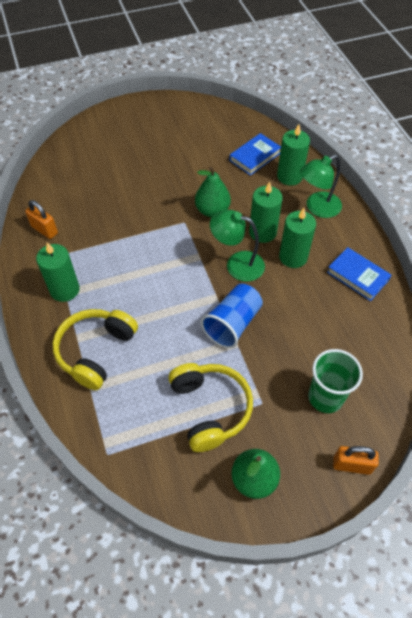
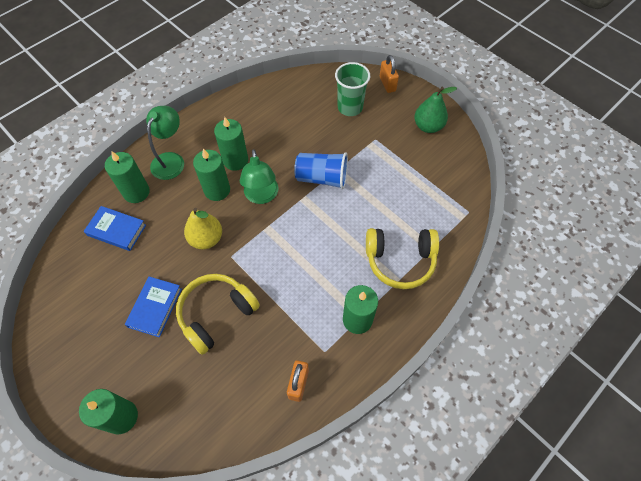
camera: 115 degrees left, 5 degrees up
(97, 131) = (121, 417): none -> green candle
(210, 408) = (398, 166): yellow headphones -> yellow headphones (216, 314)
(212, 210) = (206, 239): green pear -> yellow pear
(317, 208) = (171, 160): green lamp -> green lamp turned 105 degrees counterclockwise
(357, 276) = (236, 115): blue book -> blue book (155, 308)

